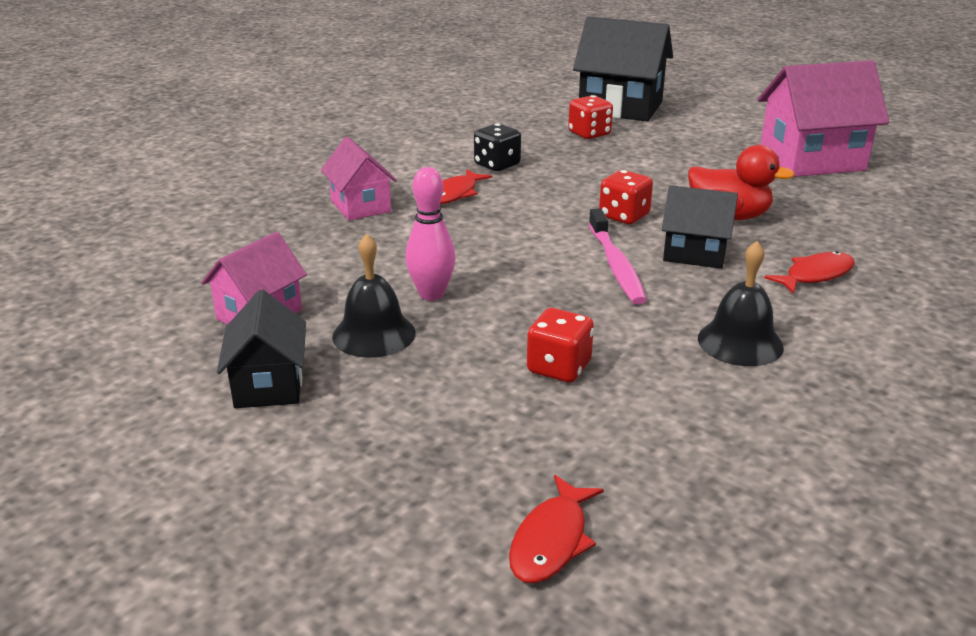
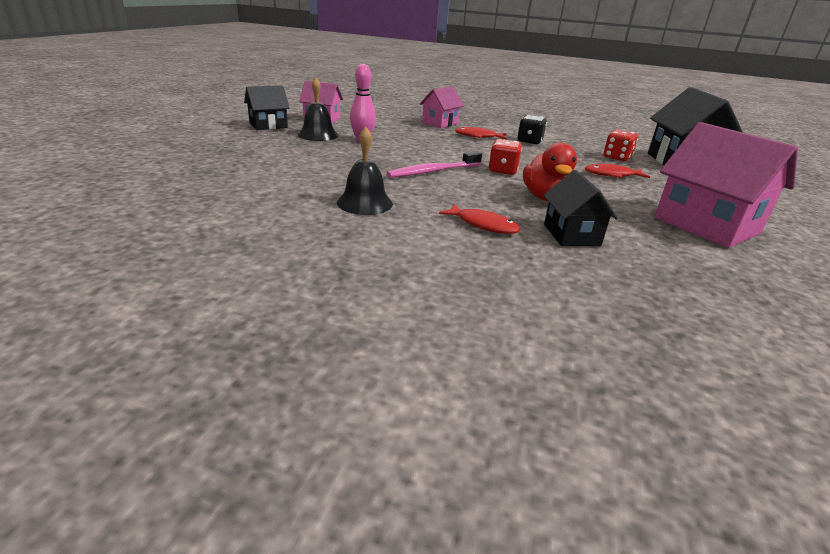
camera: 65 degrees right, 0 degrees up
(551, 540) = (164, 171): red fish -> red fish (612, 175)
(559, 368) = (308, 165): red dice -> none
(694, 254) = (472, 189): black house -> black house (571, 235)

